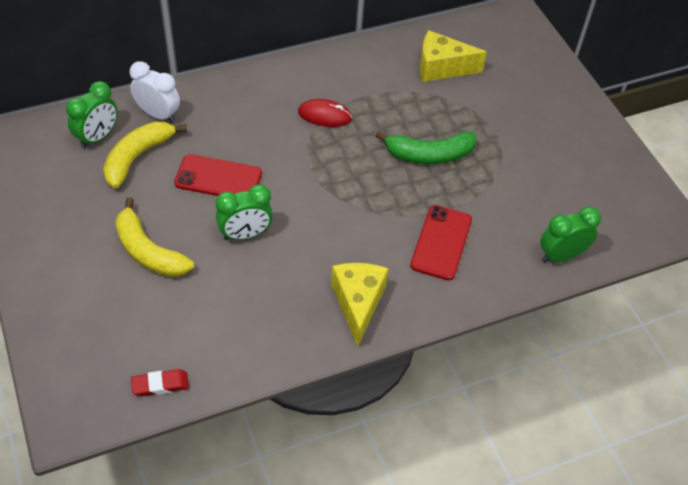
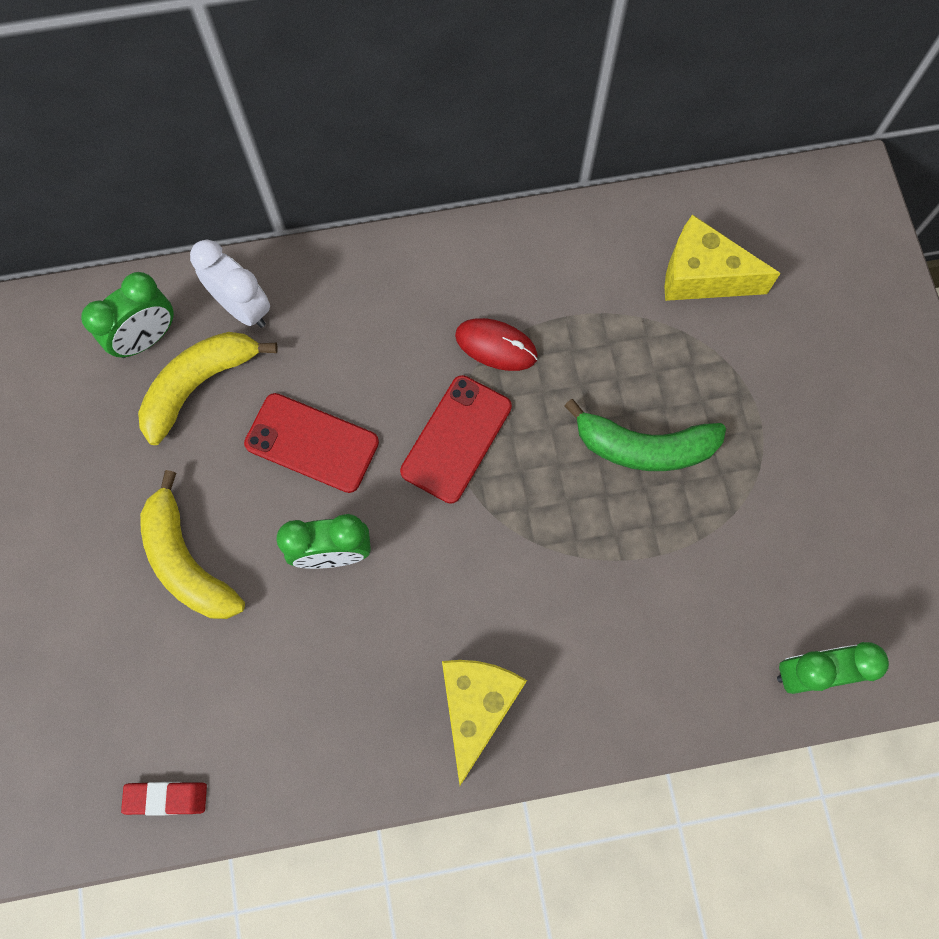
camera: 15 degrees right, 20 degrees up
(441, 242) = (626, 617): red phone -> red phone (456, 439)

